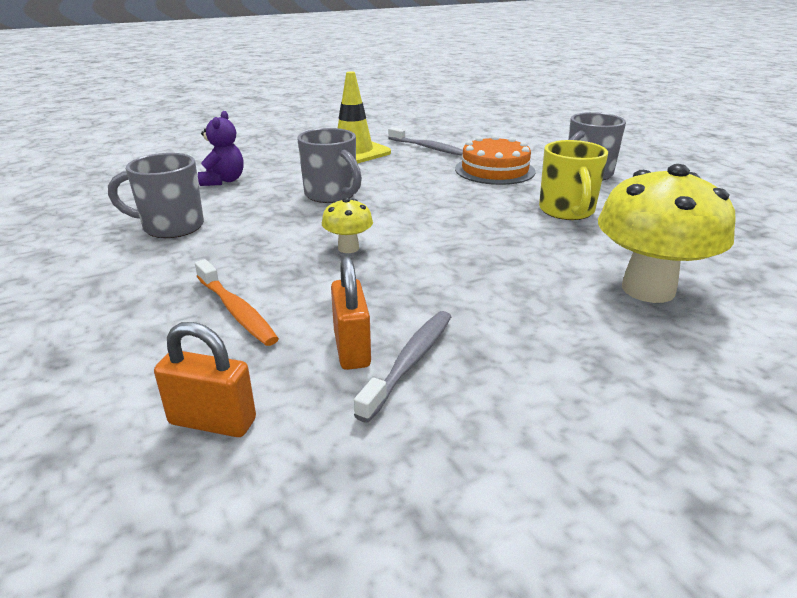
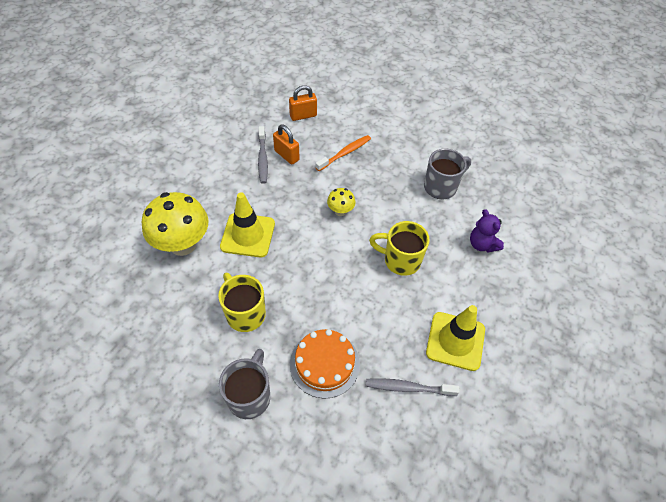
camera: 145 degrees right, 25 degrees up
(236, 310) = (345, 153): orange toothbrush -> orange toothbrush turned 120 degrees clockwise
(332, 195) = (400, 260): grey mug -> yellow mug
(522, 267) = (248, 235): none -> yellow traffic cone

